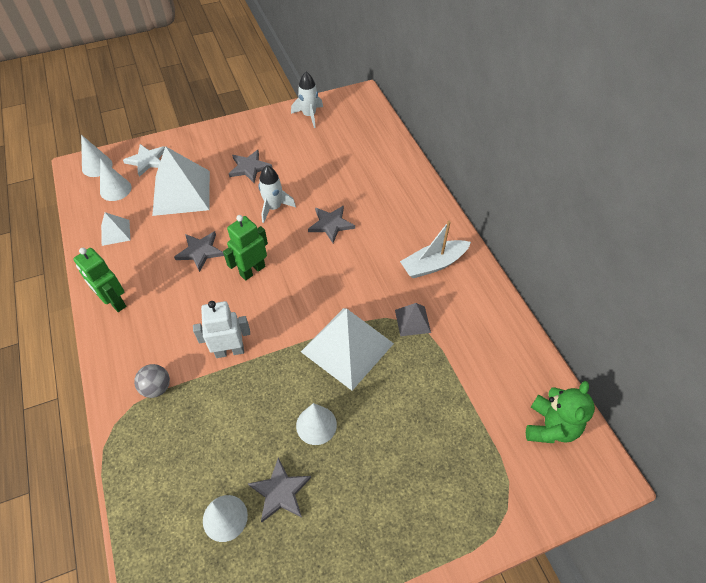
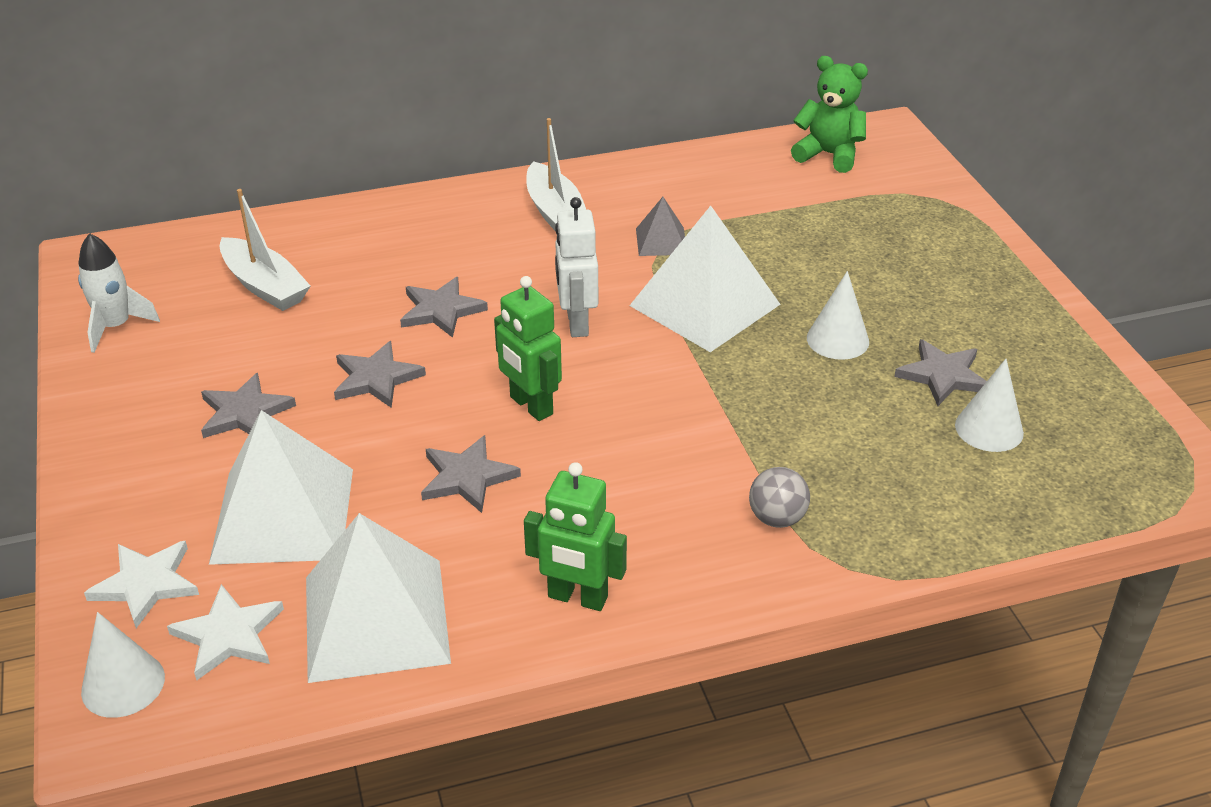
camera: 85 degrees left, 15 degrees down
(115, 189) = (228, 635): white cone -> white star
(115, 232) = (376, 619): white pyramid -> white pyramid, size x2.08
(115, 302) = (577, 598): green robot -> green robot turned 60 degrees clockwise
(229, 351) = (705, 431): white robot -> white robot (576, 323)
(274, 208) = (376, 378): white rocket -> grey star
(345, 156) = (265, 286): none -> white boat

